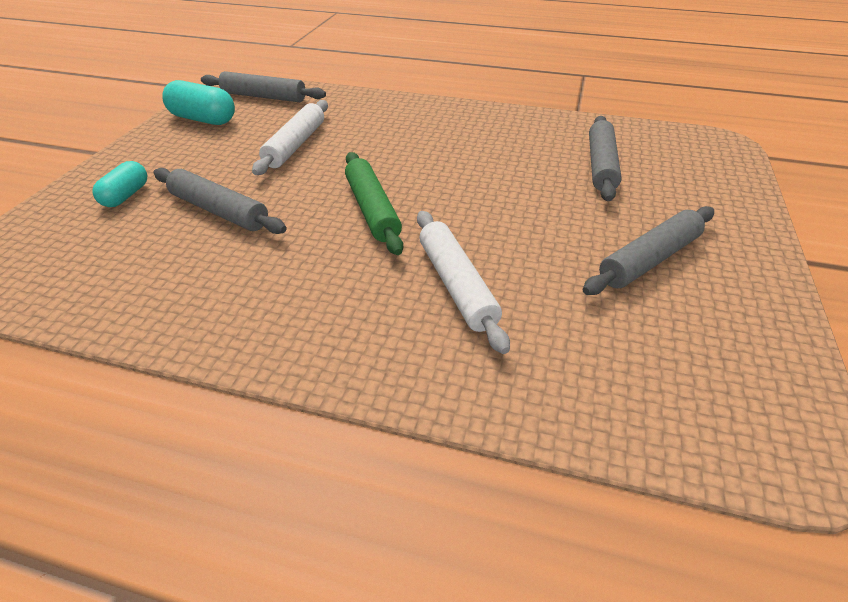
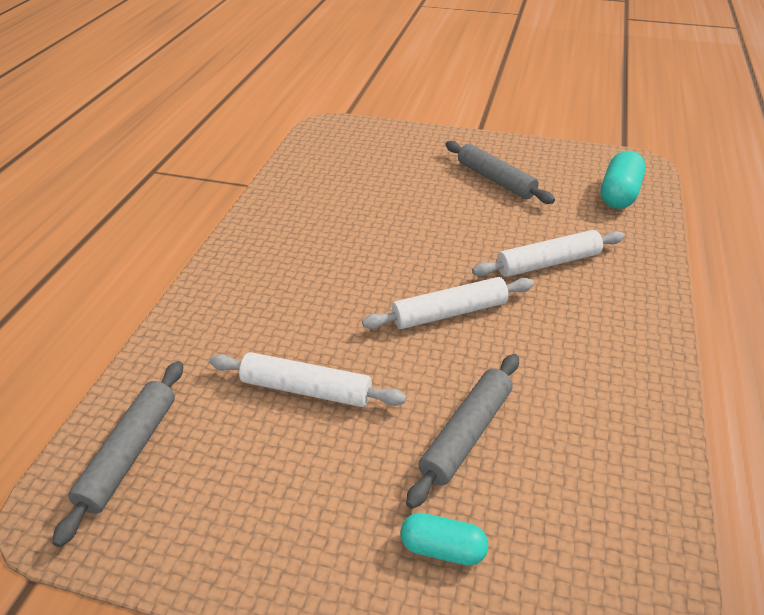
camera: 90 degrees left, 0 degrees up
(203, 119) = (202, 519): turquoise capsule -> turquoise capsule (619, 194)
(372, 210) = (449, 313): green rolling pin -> white rolling pin
(601, 165) = (364, 182): grey rolling pin -> none

